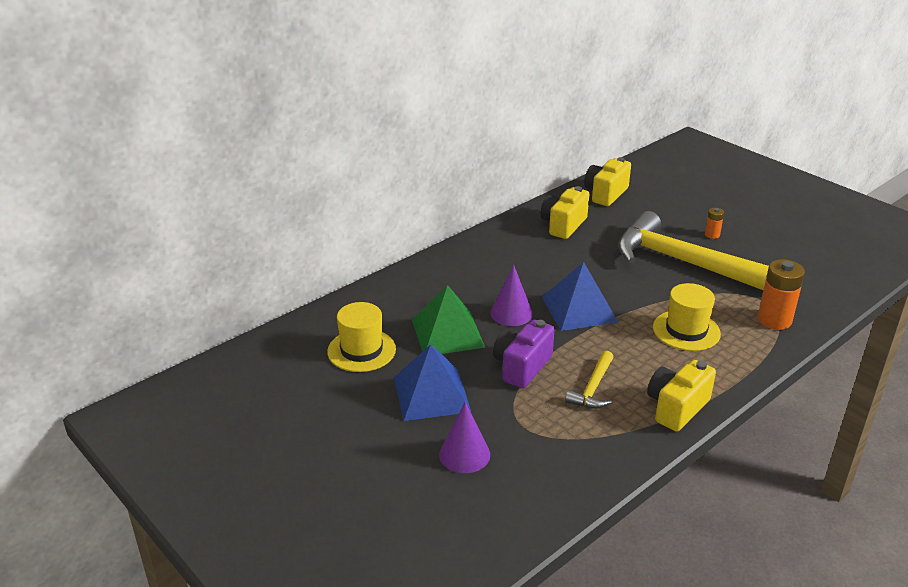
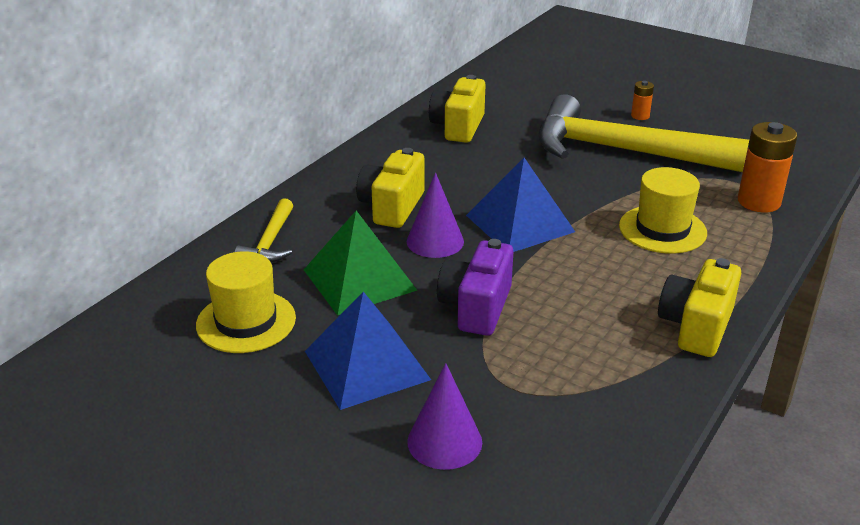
camera: 15 degrees left, 0 degrees up
(593, 388) = (580, 320): yellow hammer -> yellow hammer (270, 242)
(605, 194) = (494, 86): yellow camera -> yellow camera (392, 207)

